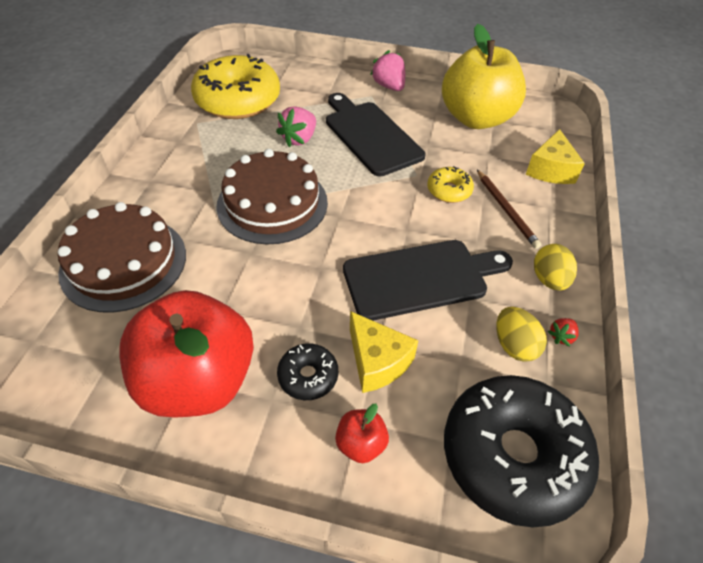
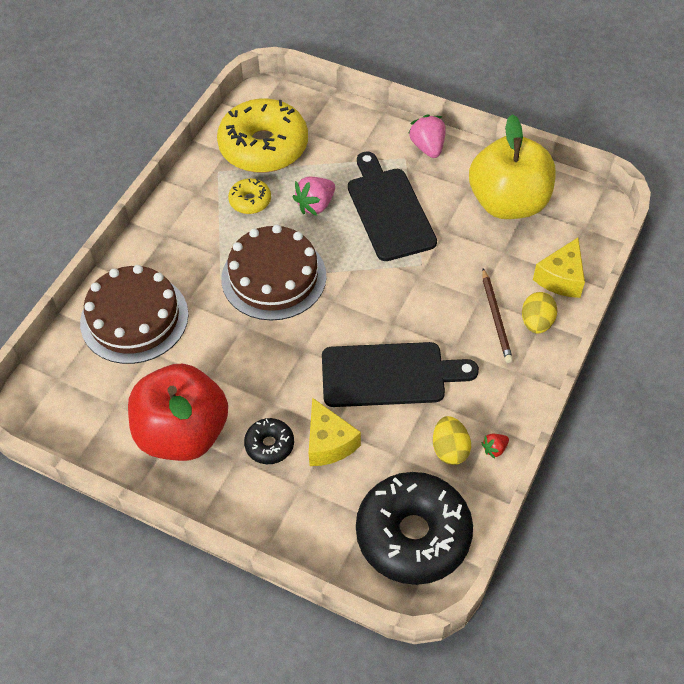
camera: 15 degrees right, 5 degrees up
(361, 444) = (298, 504): red apple -> none
(449, 190) = (447, 287): yellow donut -> yellow donut (250, 201)
(549, 279) = (507, 395): yellow egg -> yellow egg (536, 322)

